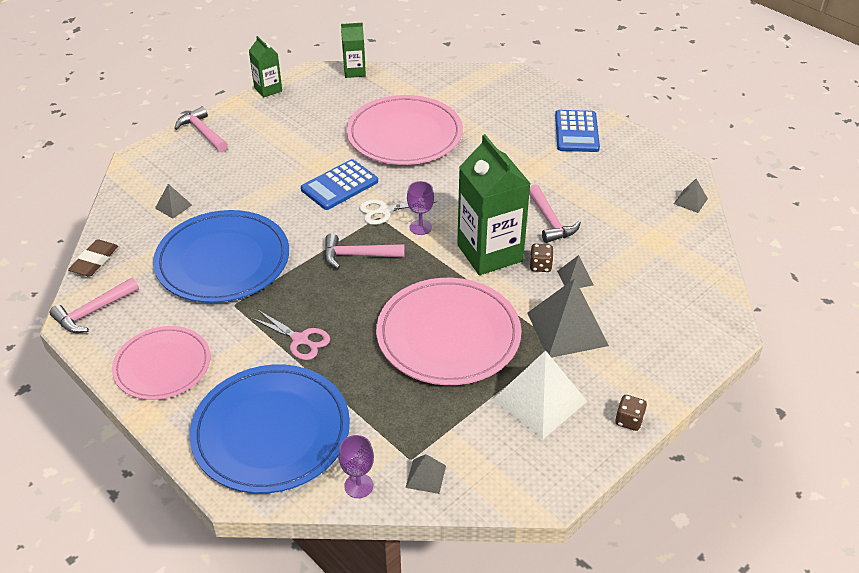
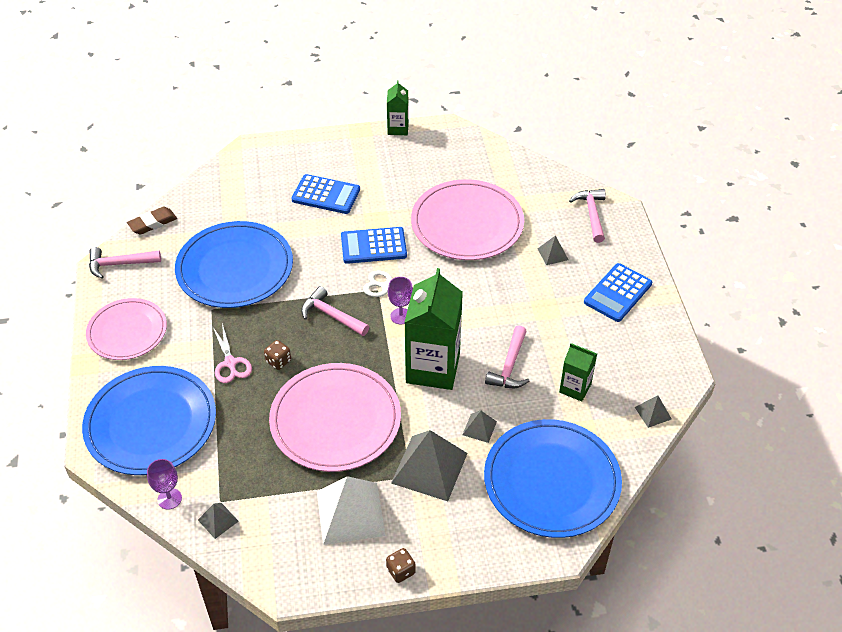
camera: 35 degrees right, 5 degrees up
(173, 206) = (240, 203): grey pyramid -> grey pyramid (553, 254)
(202, 132) = (315, 146): pink hammer -> pink hammer (591, 214)
(253, 165) = (326, 195): none -> blue calculator
(354, 71) = (482, 142): green carton -> green carton (575, 388)
(540, 266) = (462, 402): brown dice -> brown dice (278, 361)
(671, 286) = (551, 481): none -> blue plate

